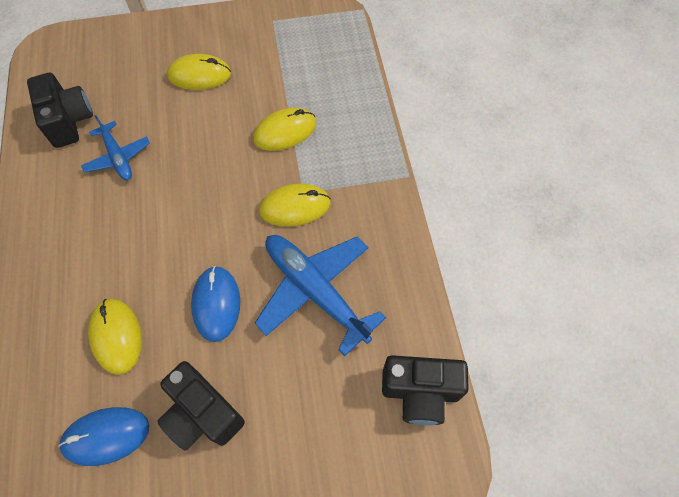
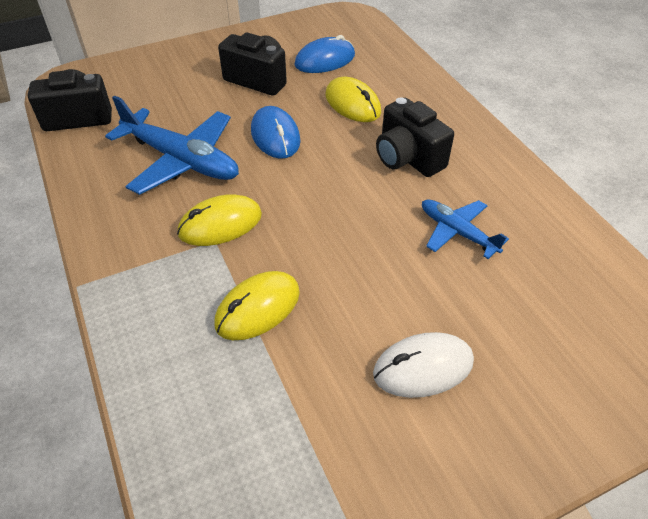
camera: 165 degrees right, 15 degrees down
(69, 121) = (552, 259): black camera -> black camera (408, 158)
(199, 75) = (423, 367): yellow mouse -> white mouse

